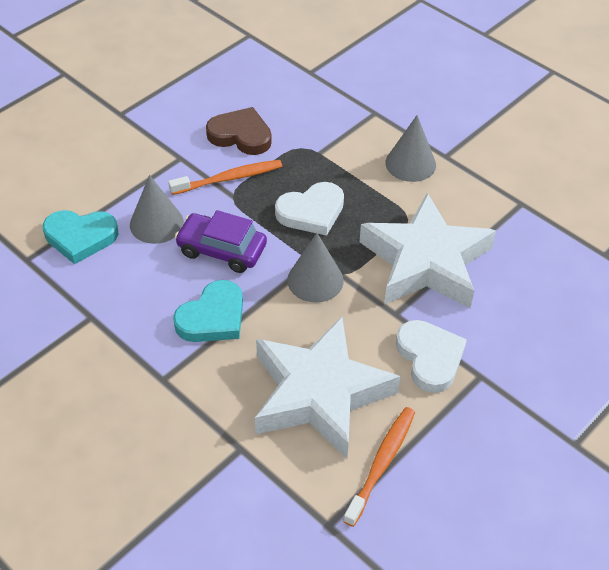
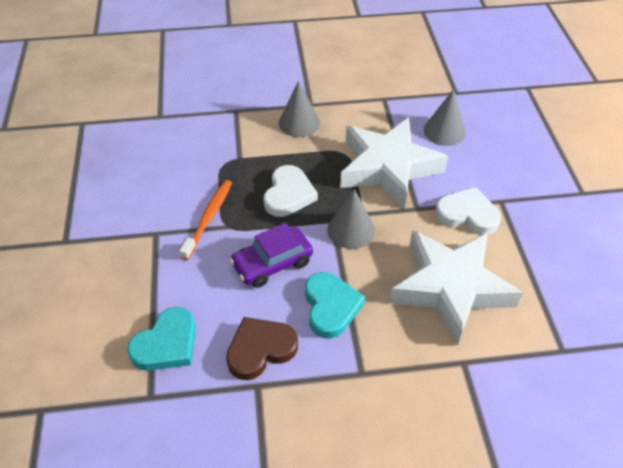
camera: 50 degrees left, 0 degrees up
(156, 223) = (205, 286): grey cone -> grey cone (444, 131)
(241, 135) = (174, 187): brown heart -> brown heart (260, 349)
(382, 463) = (533, 291): orange toothbrush -> none

